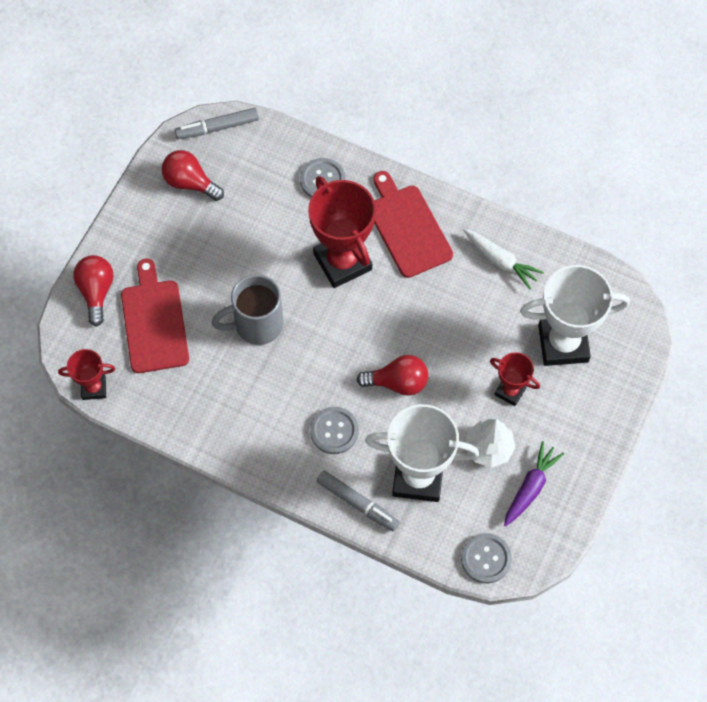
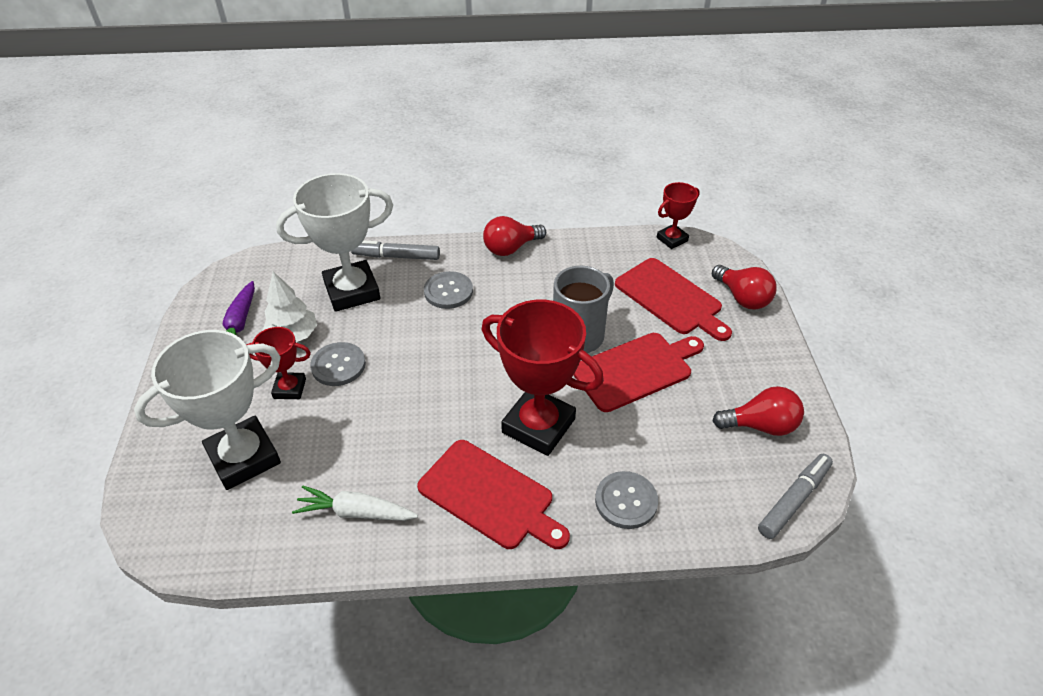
camera: 150 degrees right, 20 degrees down
(238, 270) = (636, 370): none -> red cutting board
(398, 382) = (411, 348): red light bulb -> red light bulb (511, 248)
(486, 558) = (264, 265): grey button -> grey button (338, 365)

